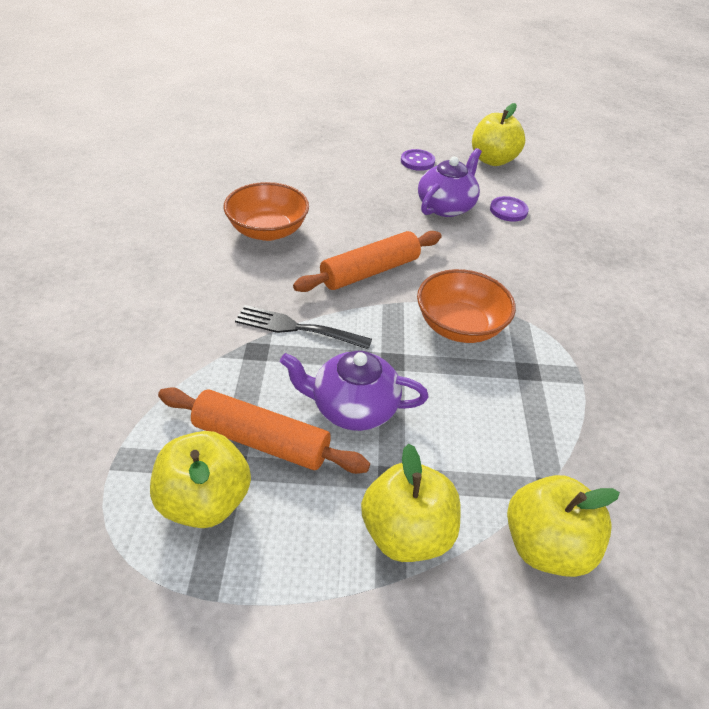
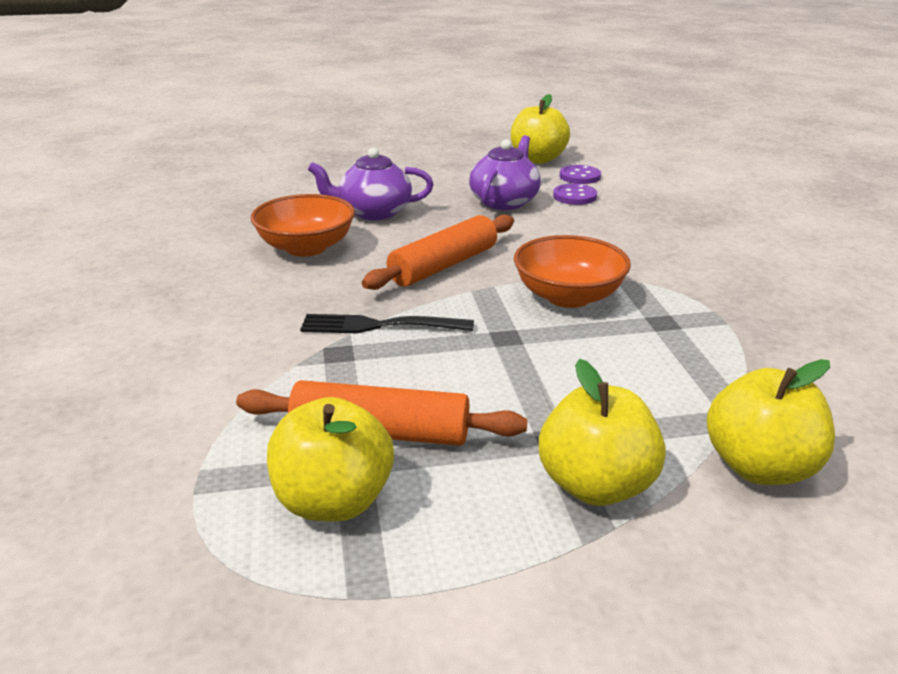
camera: 10 degrees left, 15 degrees down
(353, 408) = (479, 385): purple teapot -> purple teapot (373, 212)
(417, 161) = (455, 170): purple button -> purple button (580, 176)

